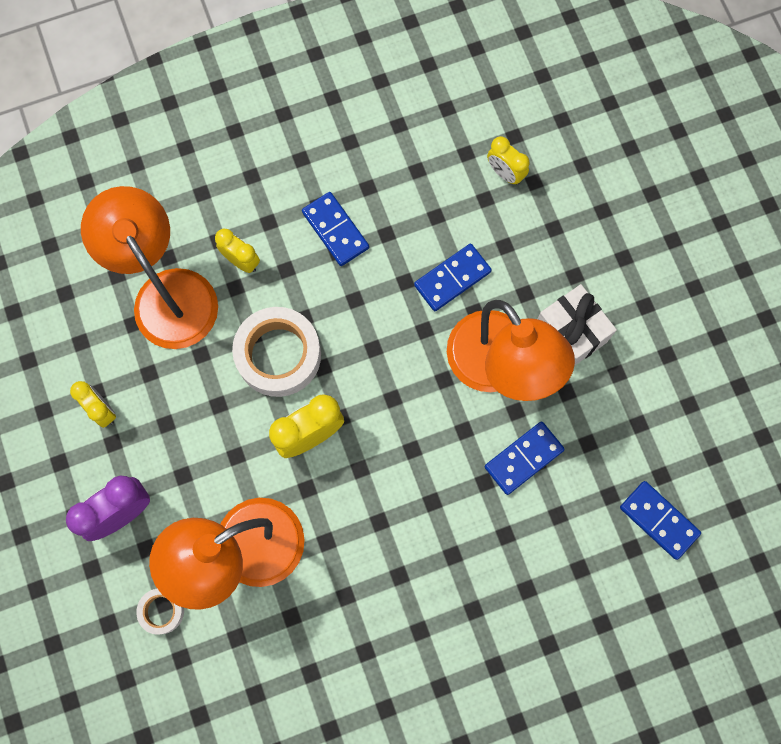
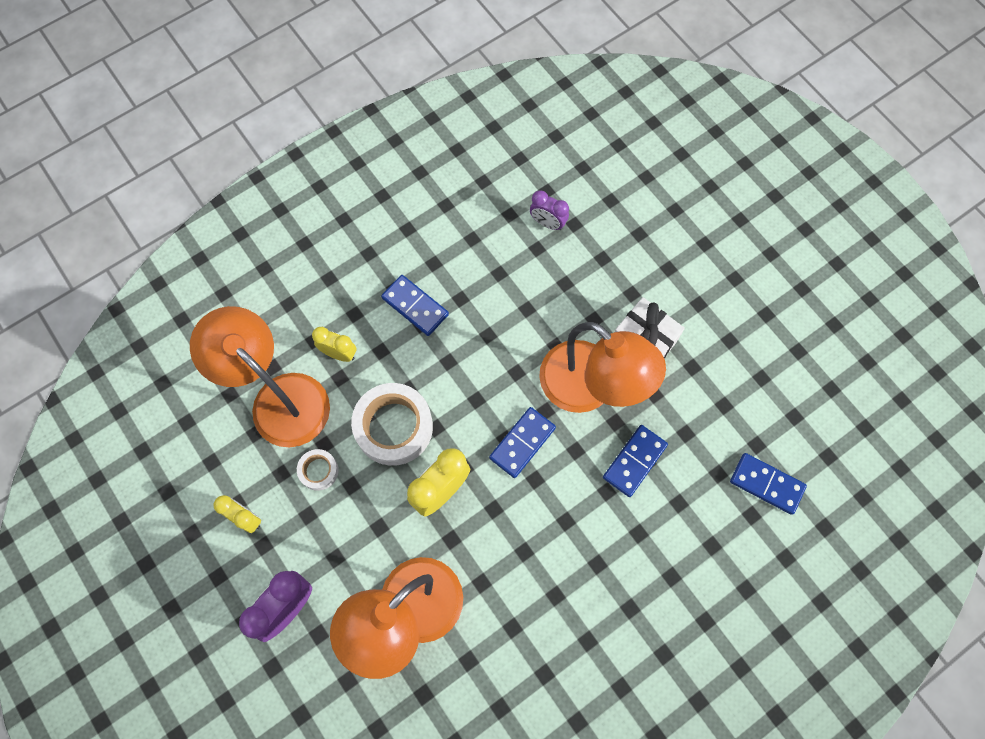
camera: 15 degrees left, 5 degrees down
(161, 611) = (347, 689): white tape -> white tape (318, 471)
(452, 278) = (528, 322): blue domino -> blue domino (522, 443)
(505, 173) = (547, 223): yellow clock -> purple clock

